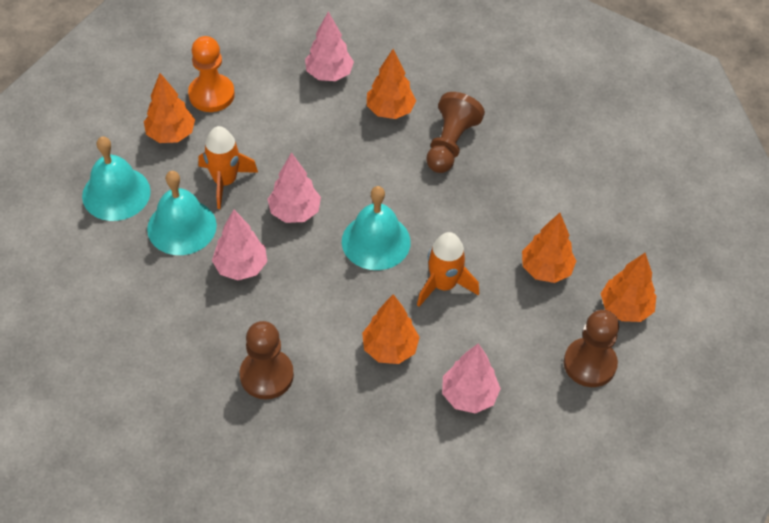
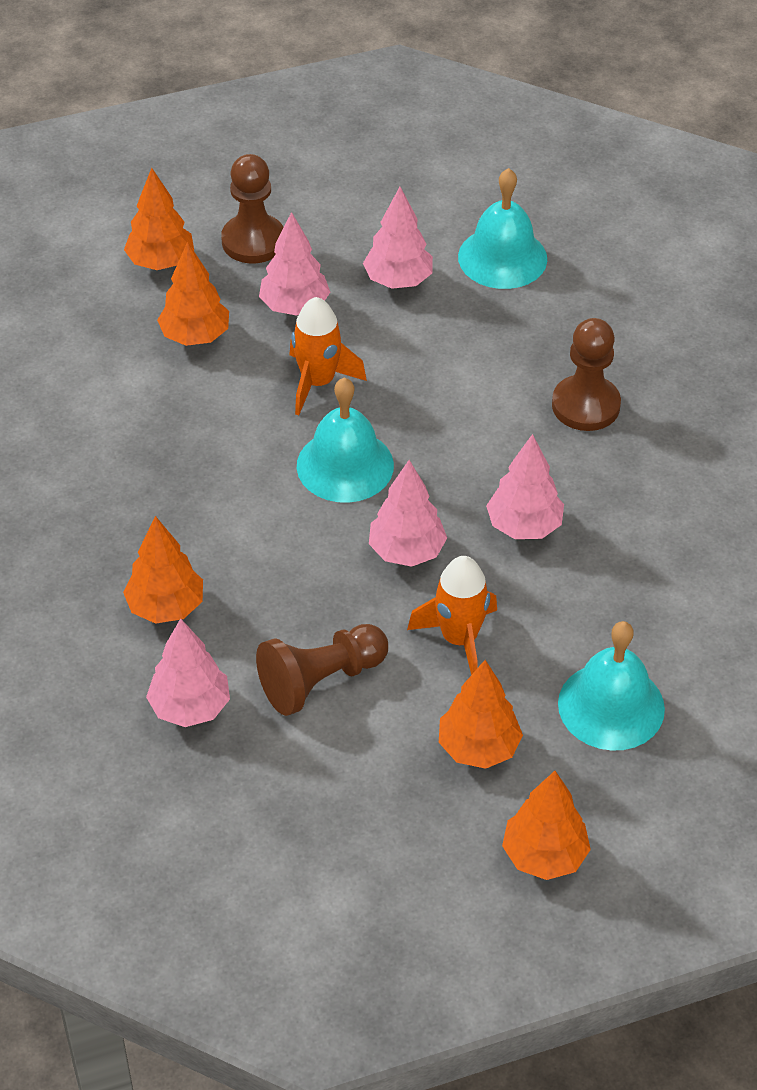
camera: 140 degrees left, 5 degrees down
(181, 227) = (558, 613): turquoise bell -> turquoise bell (502, 257)
(211, 95) = (376, 776): orange pawn -> none
(390, 348) = (435, 359): orange tree -> orange tree (544, 856)
(450, 144) = (141, 521): brown pawn -> brown pawn (320, 681)
(512, 330) = (294, 306): none -> pink tree

